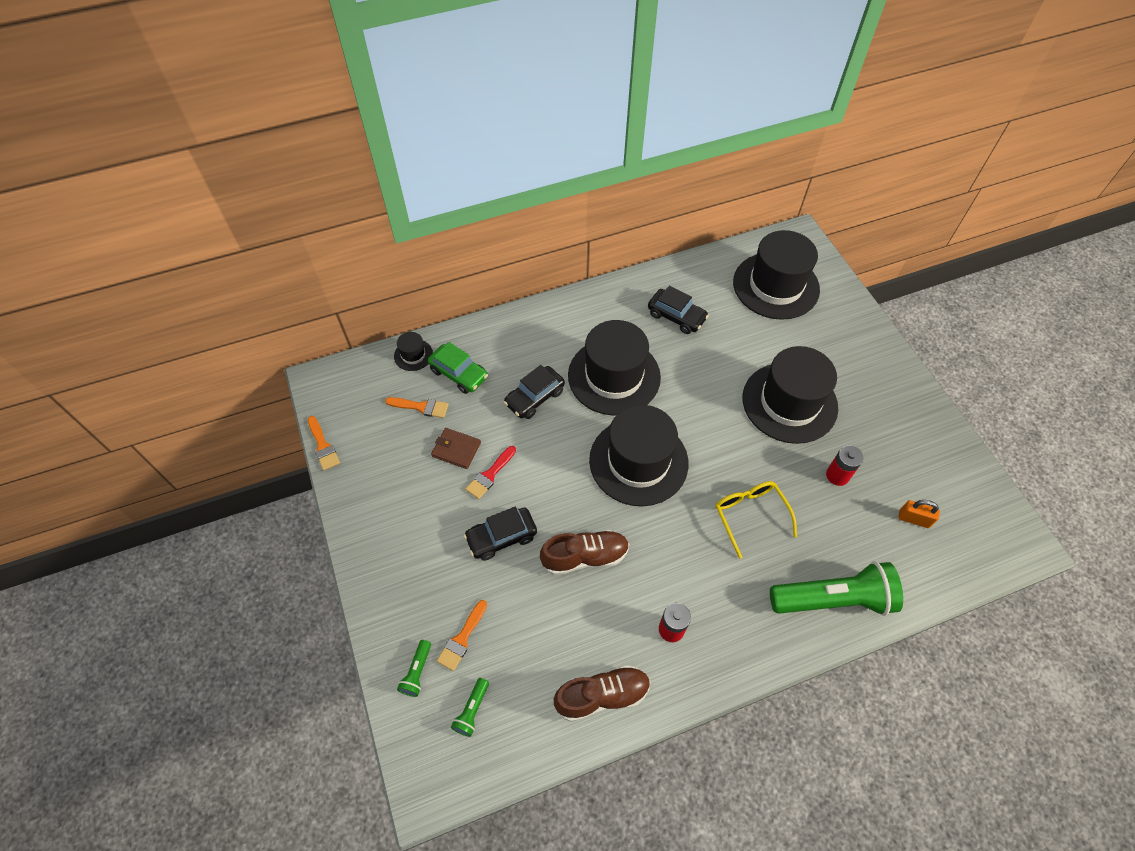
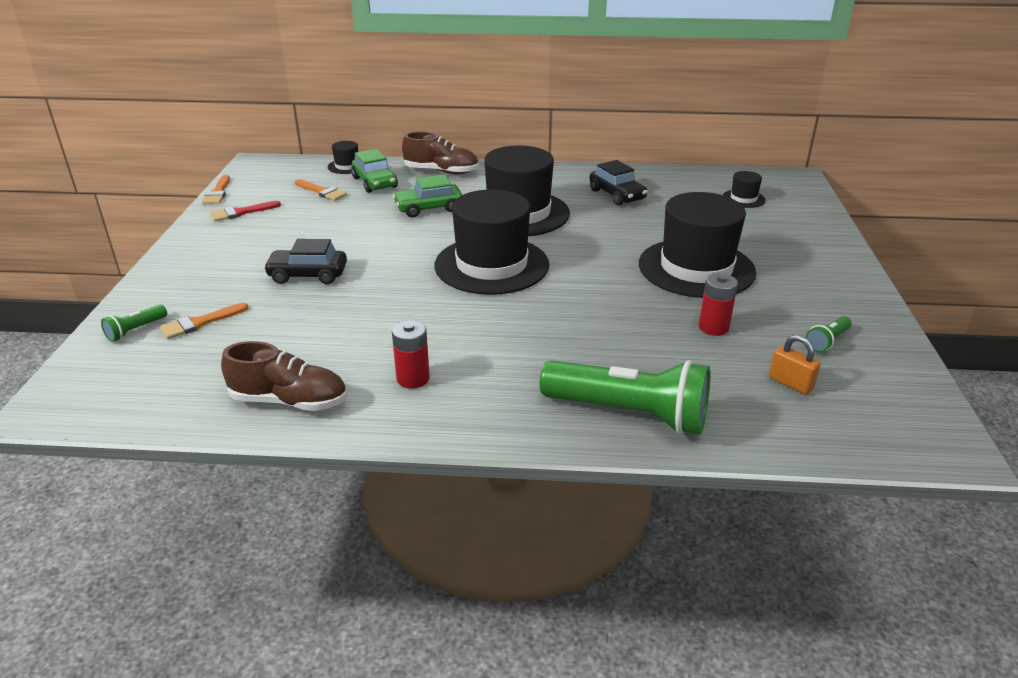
camera: 25 degrees right, 25 degrees down
(456, 449) = (325, 219): brown wallet -> none
(472, 710) = (153, 369): green flashlight -> green flashlight (827, 341)
(490, 475) = (339, 239): red brush -> red brush (241, 212)
(535, 397) = (429, 208): black car -> green car
(585, 557) = (374, 307): brown shoe -> brown shoe (441, 171)
(750, 515) = (581, 327): yellow glasses -> none
(776, 286) = (743, 199): black hat -> black hat, size x0.43

